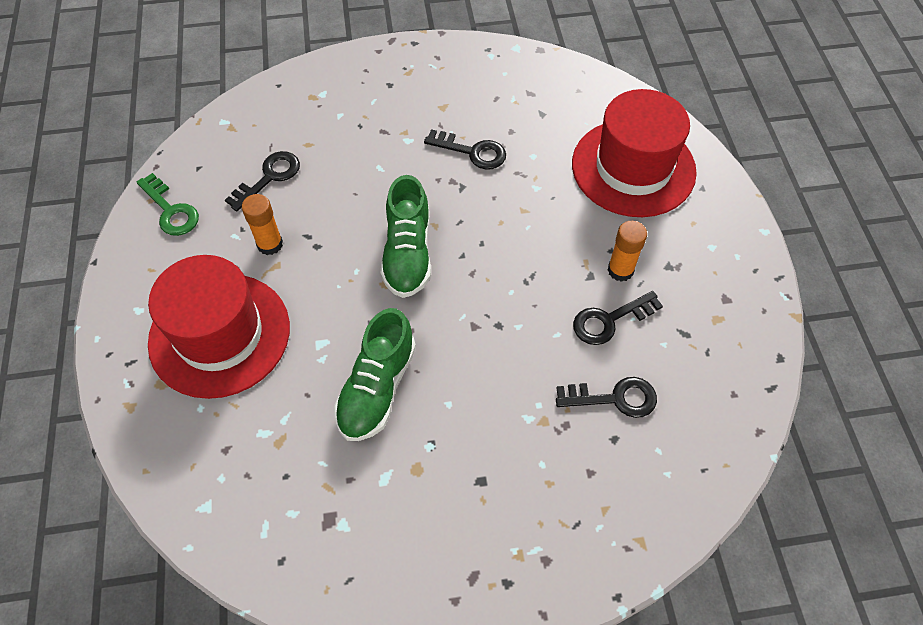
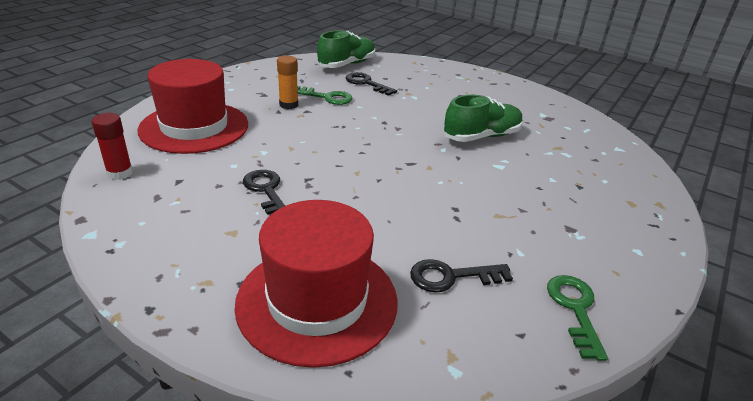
camera: 140 degrees left, 25 degrees down
(219, 334) = (571, 203): red hat -> red hat (317, 301)
(270, 244) = (493, 229): orange glue stick -> none
(407, 253) = (394, 170): green shoe -> green shoe (347, 64)
(588, 89) = (120, 173): none -> red glue stick
(609, 320) = (327, 97): black key -> green key

